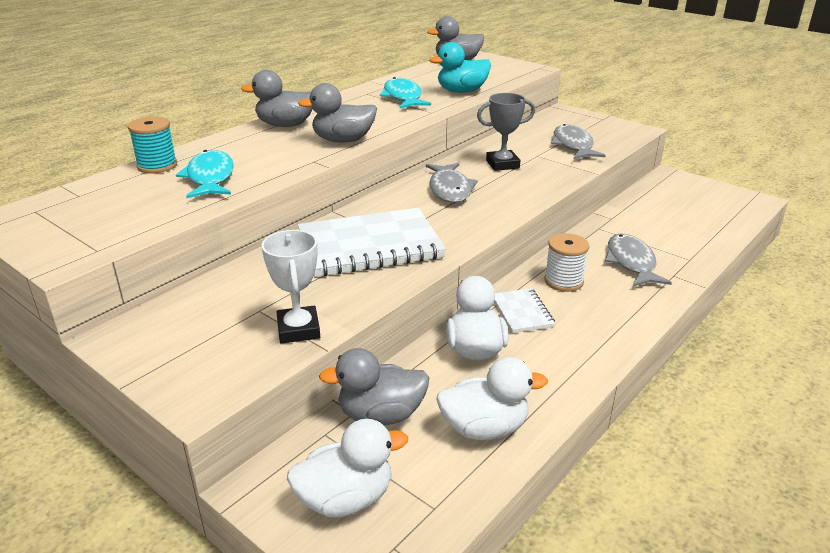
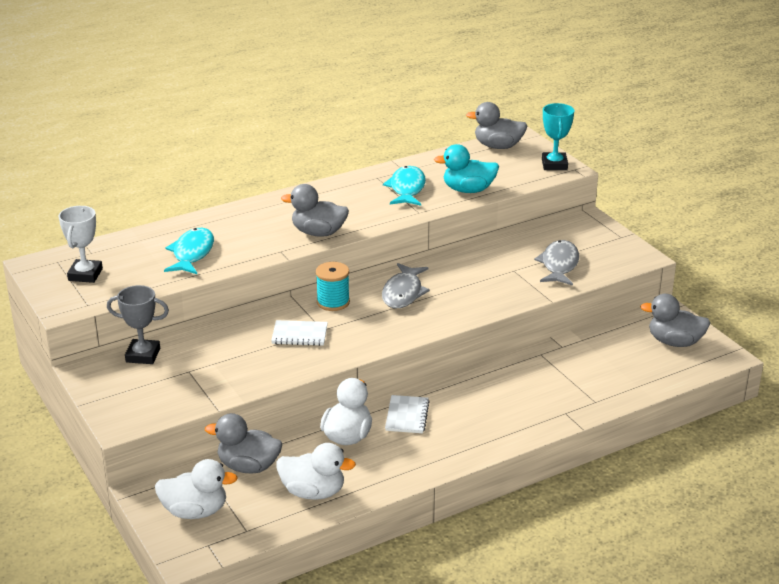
camera: 20 degrees right, 0 degrees up
(157, 165) = (158, 233): turquoise spool -> turquoise spool (333, 302)
(285, 125) = (281, 206): grey duck -> grey duck (674, 342)
(298, 329) = (207, 391): white trophy -> white trophy (85, 274)
(370, 246) = (299, 335): white notebook -> white notebook, size x0.48
(502, 164) = (472, 274): grey trophy -> grey trophy (143, 355)
(519, 67) = (554, 165): none -> turquoise trophy
(563, 281) = (464, 397): white spool -> none
(631, 262) = (539, 393): grey fish -> none

